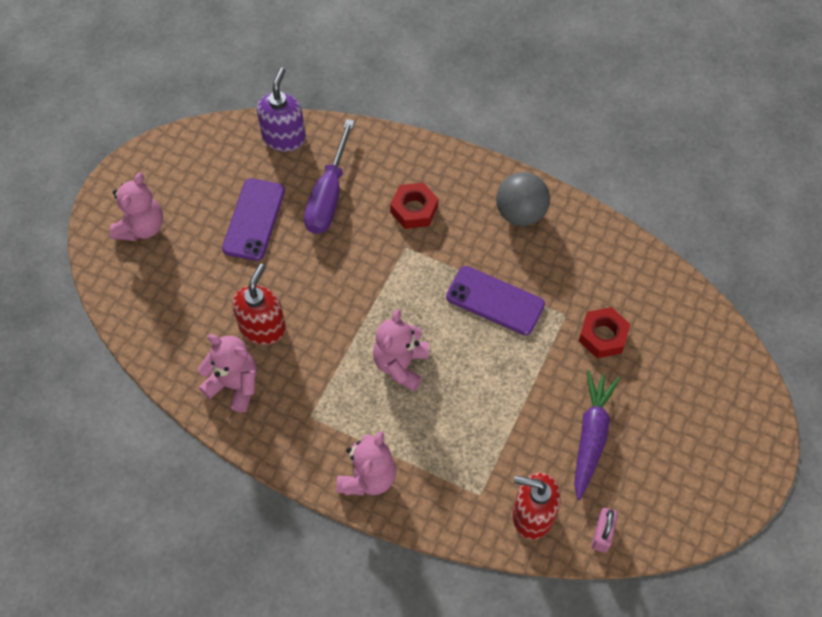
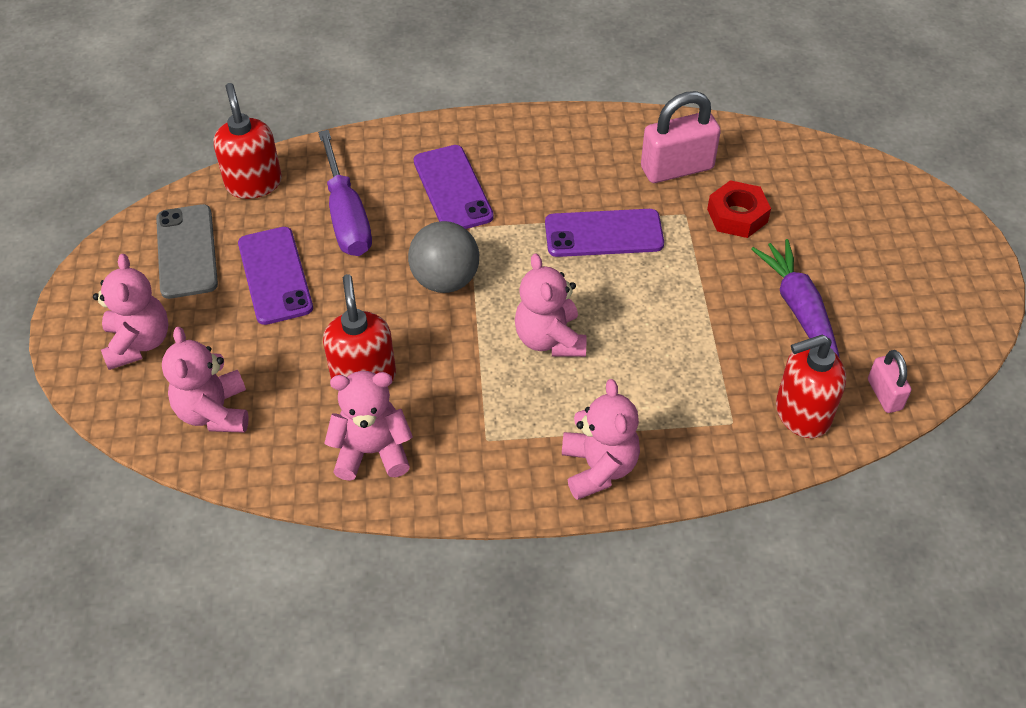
camera: 30 degrees left, 10 degrees down
(157, 303) = (214, 412): none -> pink teddy bear
(210, 171) = (187, 251): none -> grey phone
(284, 137) = (254, 183): purple soap dispenser -> red soap dispenser
(414, 209) = (452, 189): red nut -> purple phone
(520, 213) = (567, 145): grey ball -> grey ball (445, 280)
(587, 273) = (677, 168): none -> pink padlock

